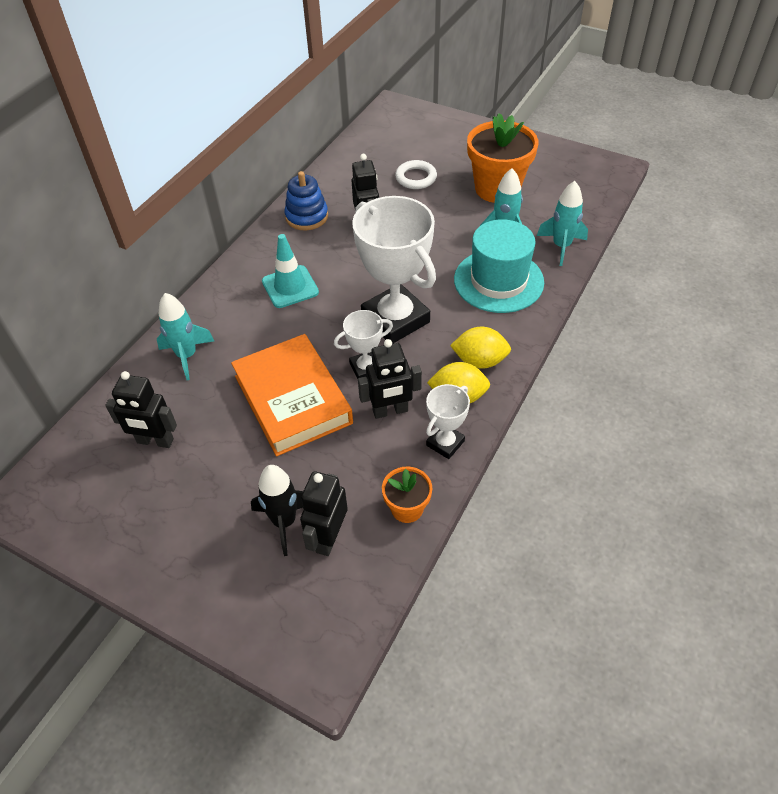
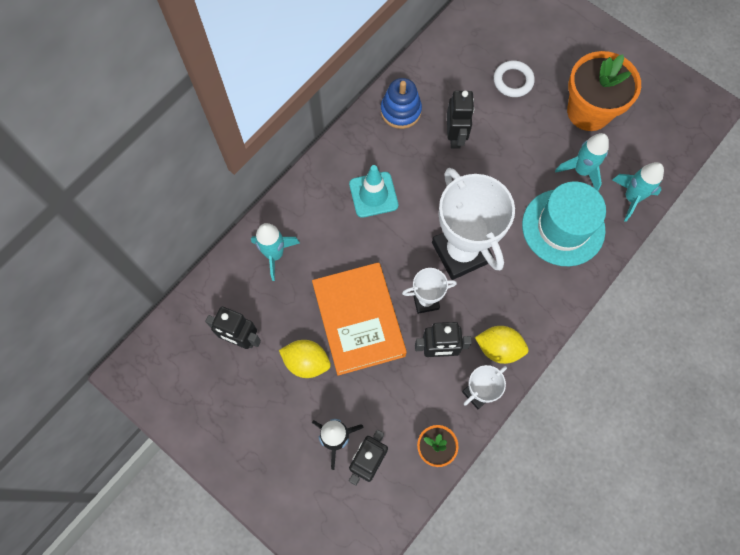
camera: 10 degrees right, 20 degrees up
(479, 361) = (525, 314): yellow lemon -> yellow lemon (306, 362)

